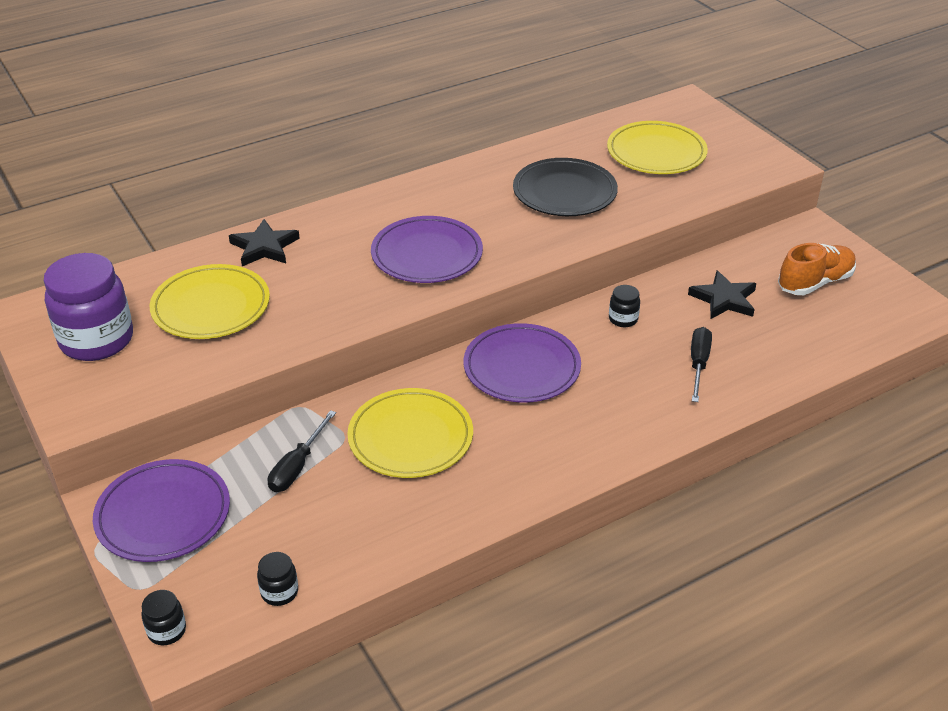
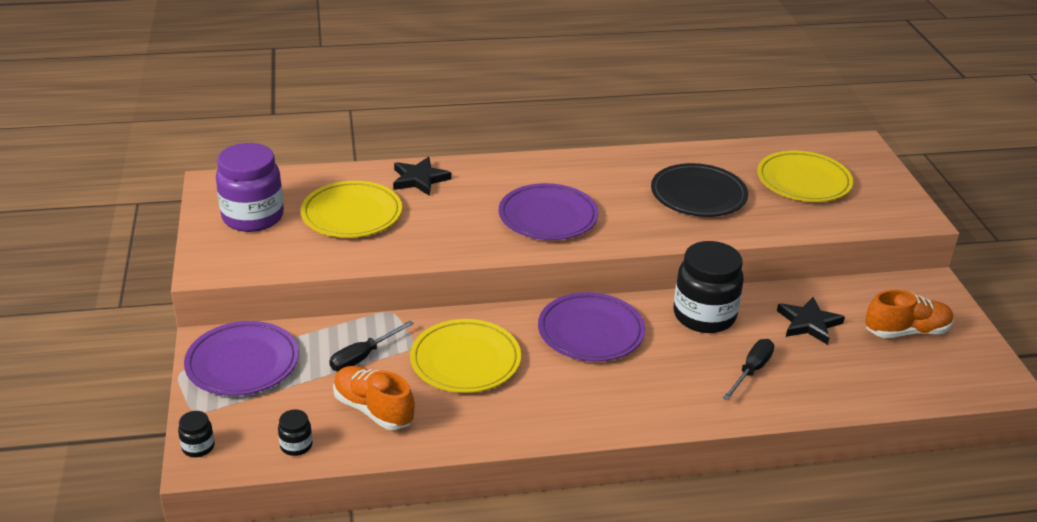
camera: 20 degrees right, 5 degrees down
(342, 523) = (373, 409): none -> orange shoe
(623, 319) = (704, 316): black jar -> black jar, size x2.29

